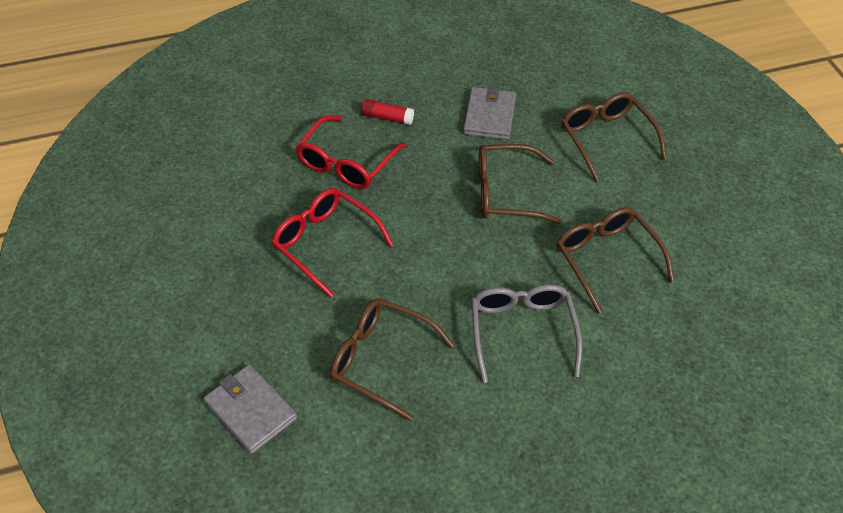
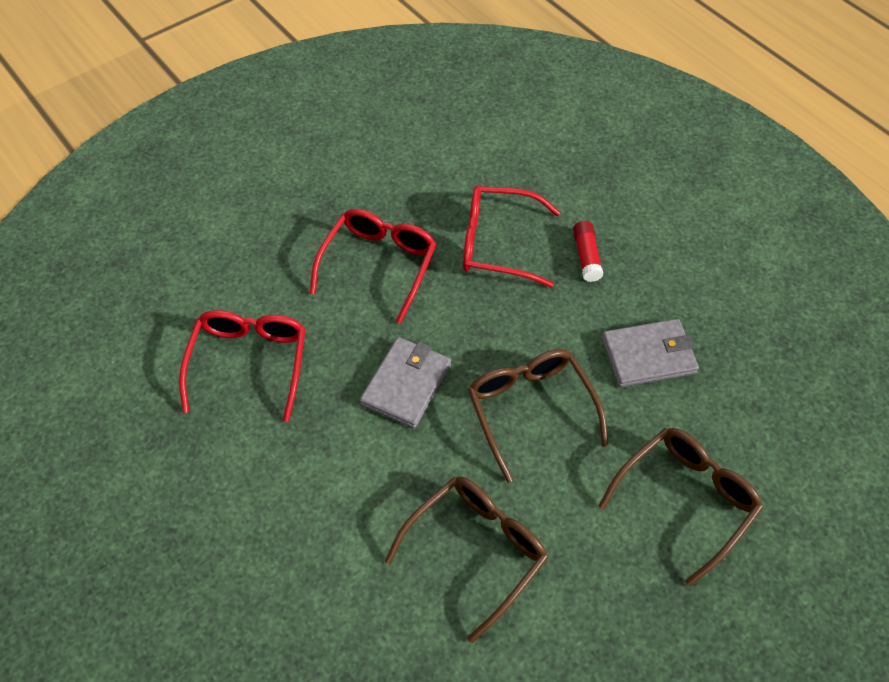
camera: 70 degrees right, 5 degrees up
(251, 410) = (161, 280): grey wallet -> grey wallet (406, 384)
(381, 360) = (249, 363): brown glasses -> red glasses
(522, 332) = (330, 485): grey glasses -> none

